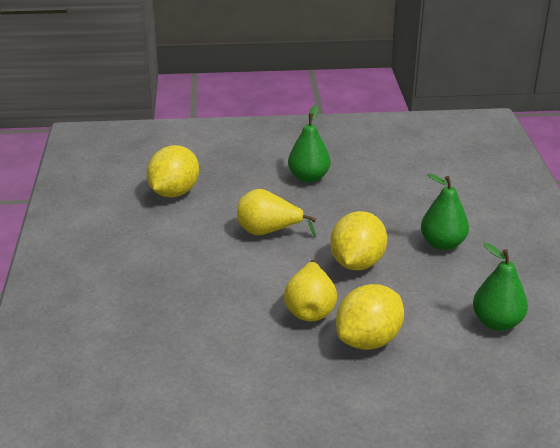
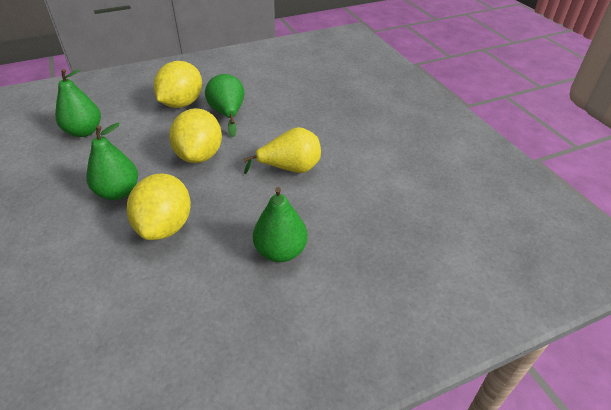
camera: 160 degrees right, 10 degrees up
(174, 192) = (410, 192): yellow lemon -> yellow lemon (165, 226)
(310, 309) = (228, 114): yellow pear -> green pear

